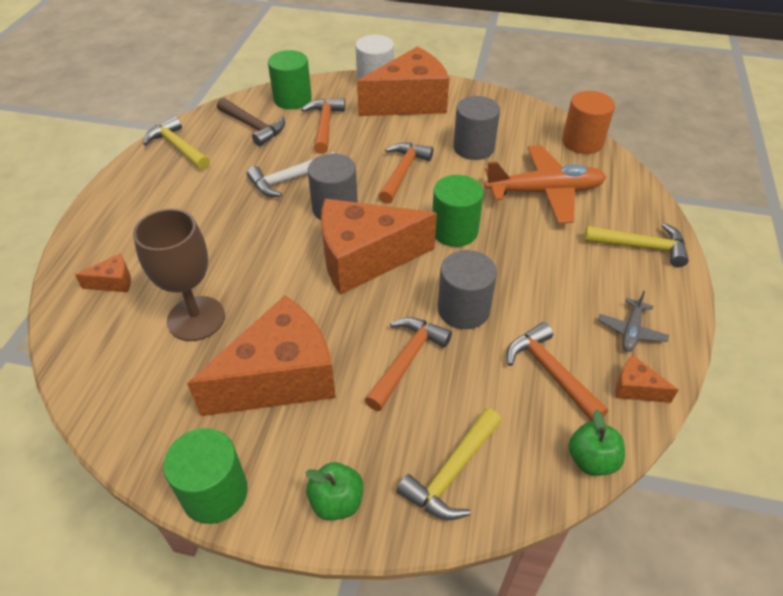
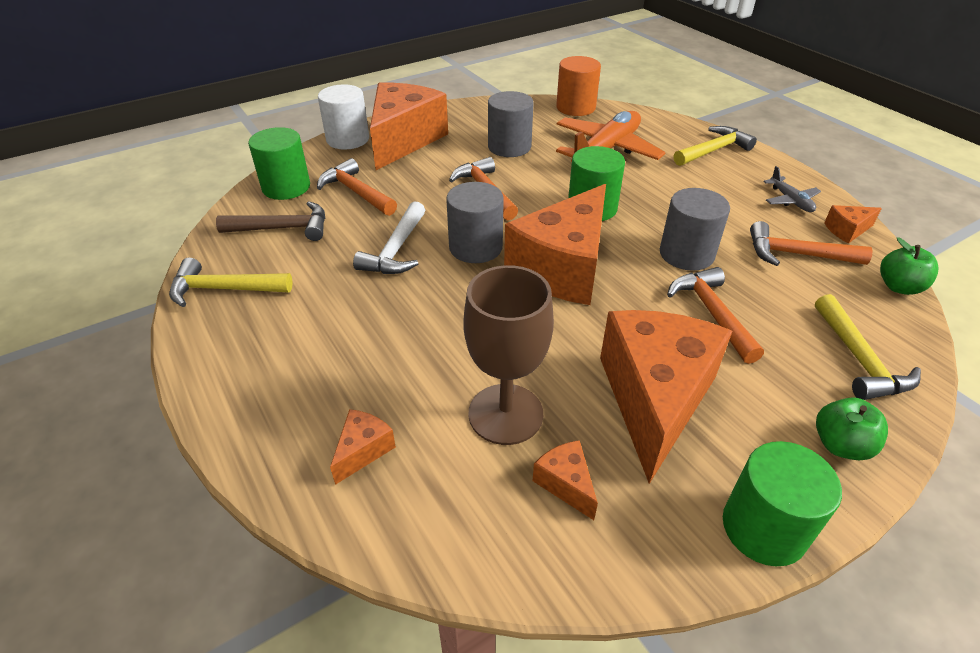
camera: 45 degrees left, 5 degrees down
(165, 378) = (566, 484): none -> orange cheese

